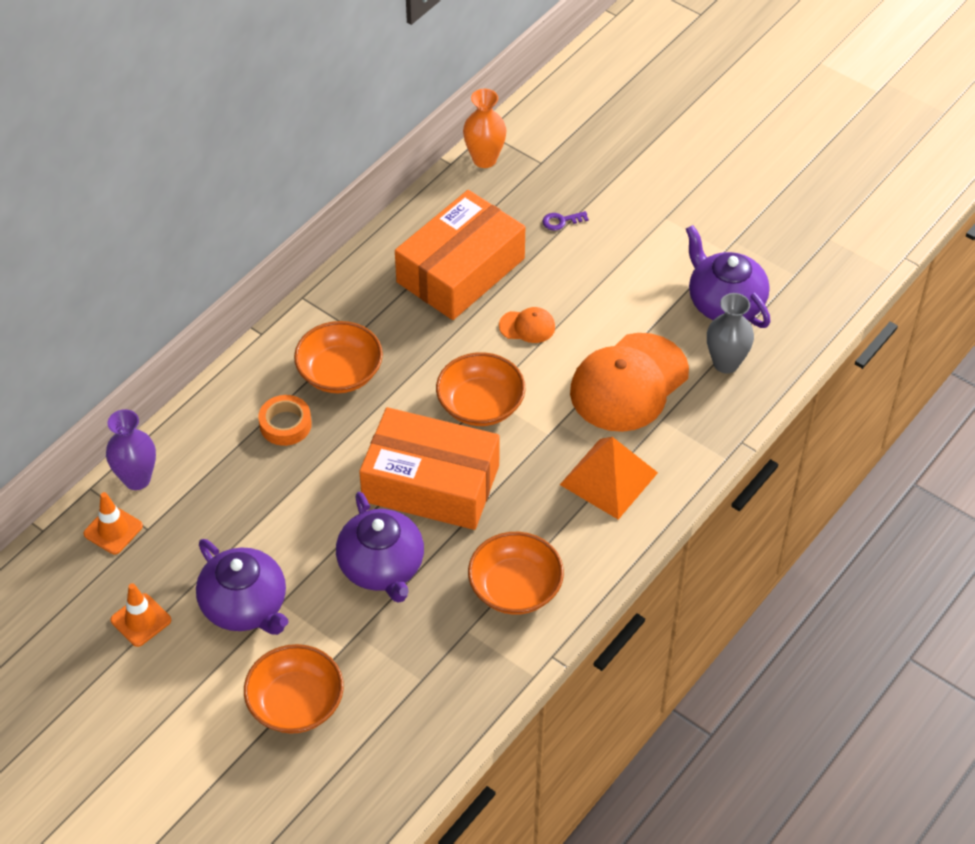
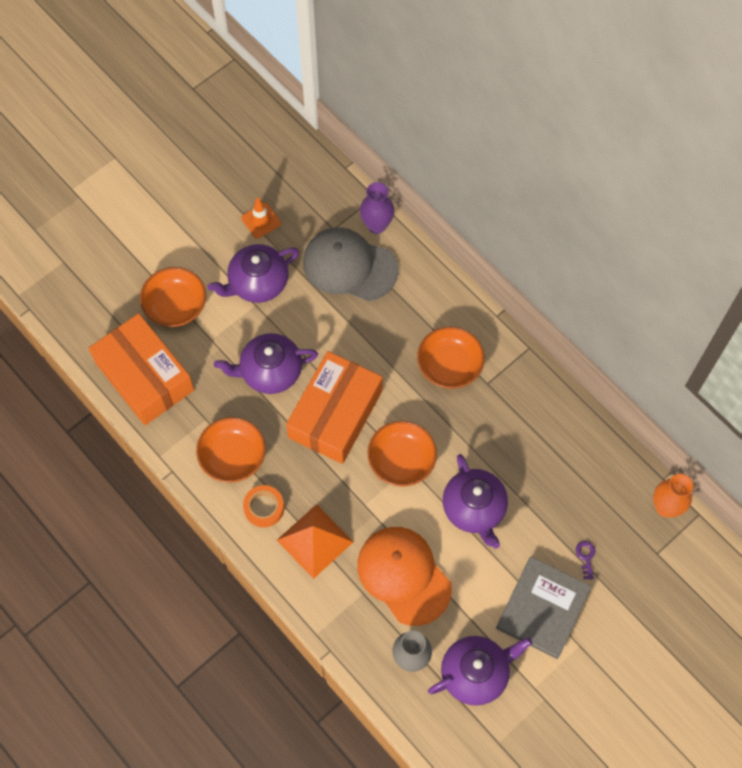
camera: 100 degrees right, 15 degrees up
(113, 530) = (336, 208): orange traffic cone -> none
(205, 501) = (349, 266): none -> grey cap
(285, 424) = (407, 323): orange tape -> orange tape (264, 508)
(460, 270) = (541, 468): orange box -> orange box (144, 376)
(527, 326) = (474, 508): orange cap -> purple teapot
(632, 252) = (542, 608): none -> grey book

